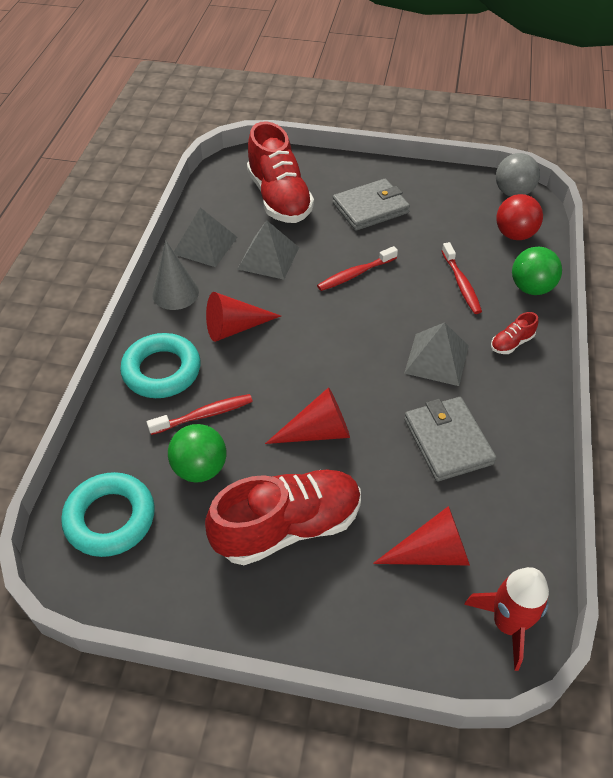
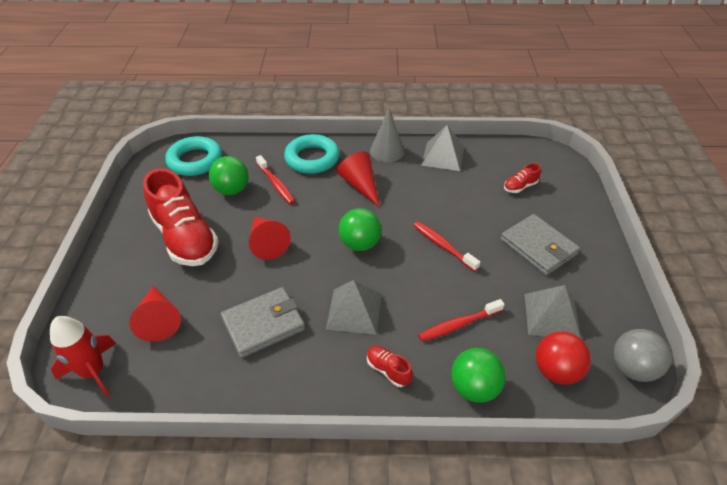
camera: 80 degrees right, 5 degrees down
(268, 258) = (442, 191): grey pyramid -> grey pyramid (551, 316)
(279, 198) = (520, 187): red shoe -> red shoe, size x0.42
(338, 341) = (360, 244): none -> green ball

